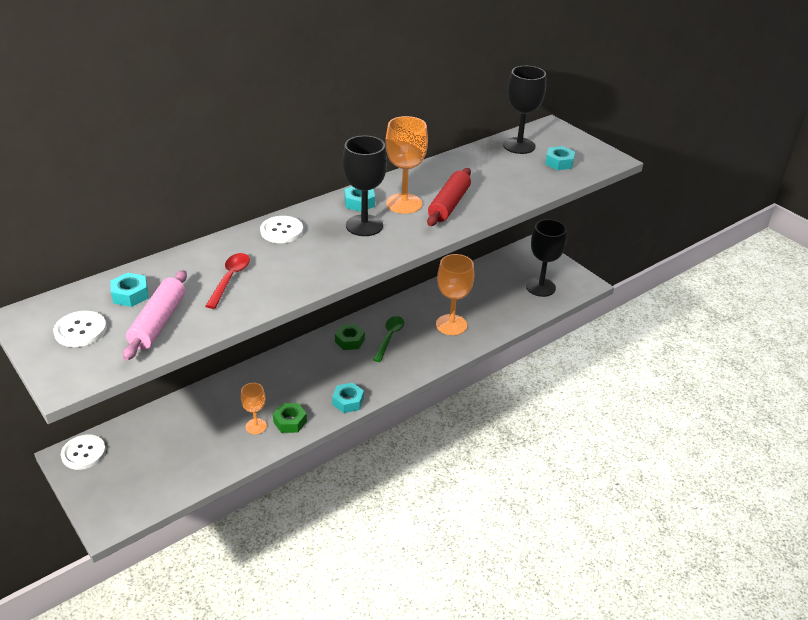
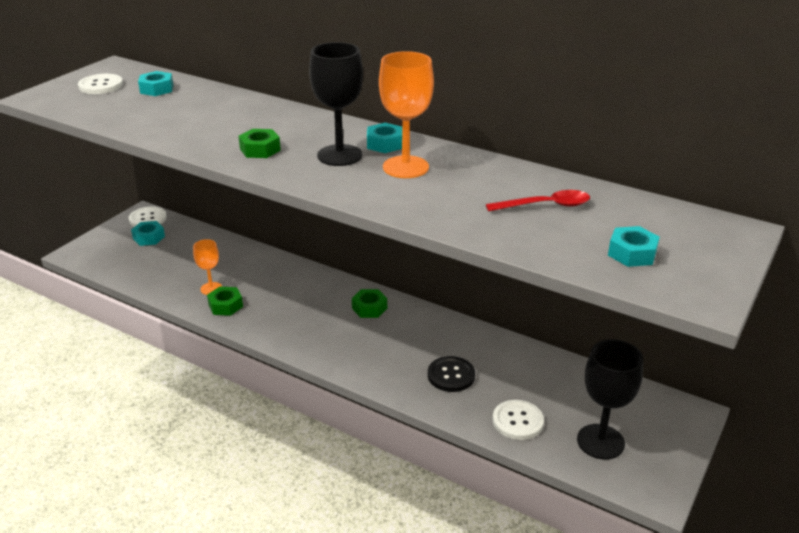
camera: 70 degrees right, 5 degrees down
(158, 322) = (121, 107): pink rolling pin -> none
(230, 279) = (200, 118): red spoon -> red spoon (546, 206)
(281, 231) = (297, 120): white button -> white button (517, 421)
(325, 259) = (260, 149): none -> green nut
(348, 401) = (271, 333): turquoise nut -> turquoise nut (149, 237)
(389, 337) = (394, 334): green spoon -> none
(449, 204) = (429, 193): red rolling pin -> none
(451, 325) = (451, 375): orange goblet -> black button
(519, 146) = (642, 214): black goblet -> none

